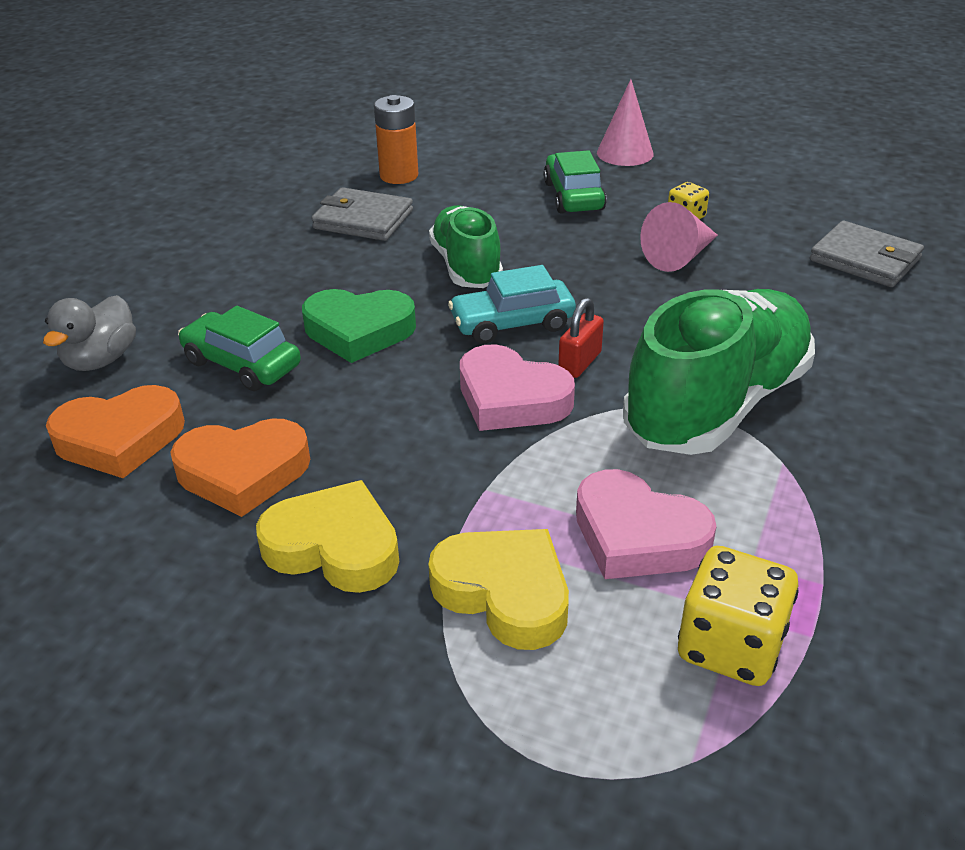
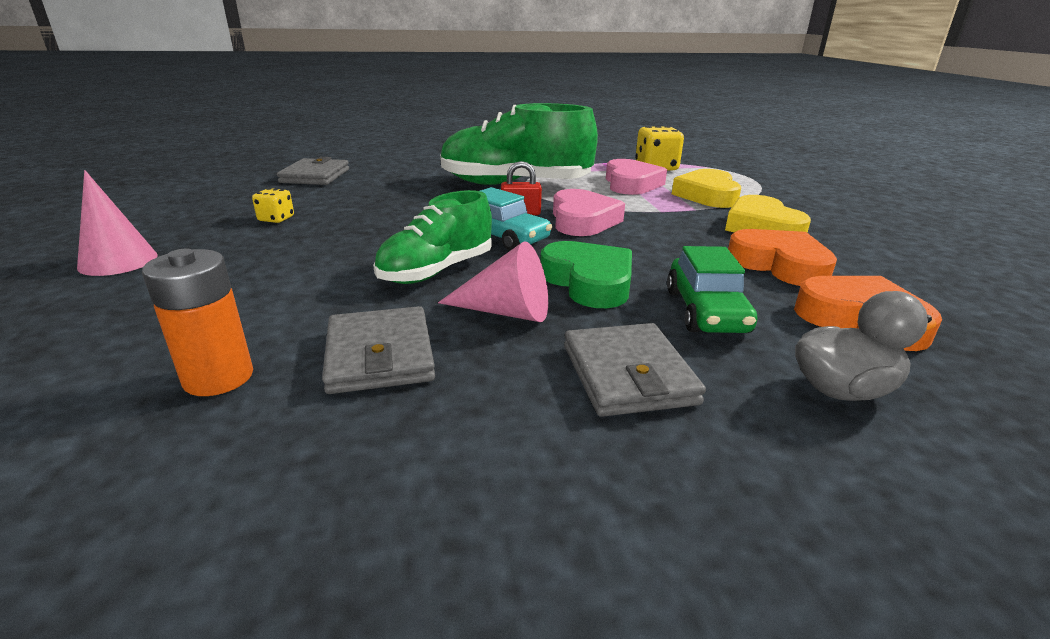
camera: 125 degrees left, 10 degrees down
(229, 290) = (628, 374): none -> grey wallet
(573, 196) = (249, 262): green car -> none
(680, 256) = (349, 212): pink cone -> pink cone (506, 312)

